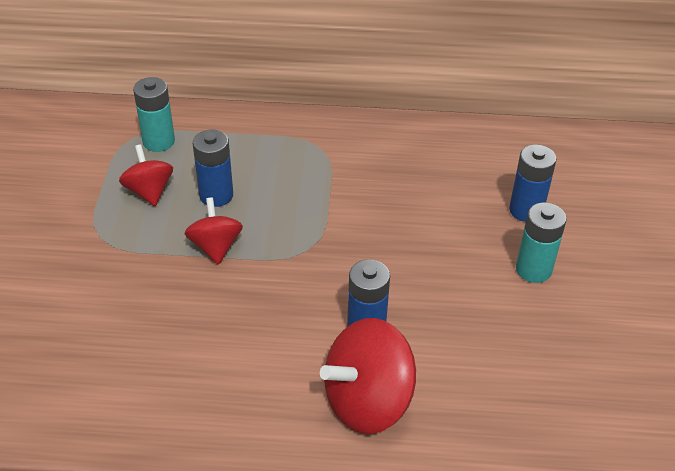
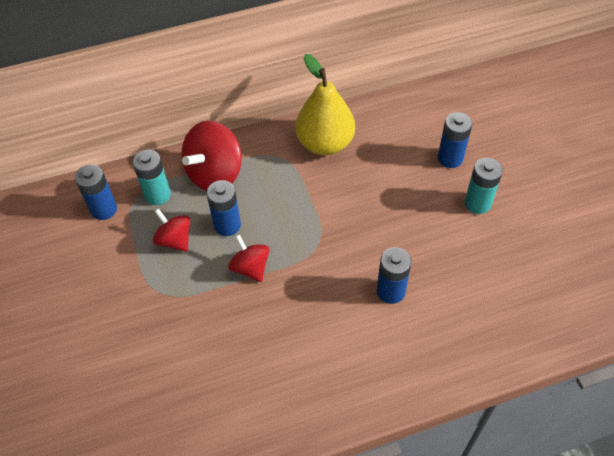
camera: 20 degrees left, 10 degrees up
(93, 137) = (104, 209): none -> blue battery
(367, 401) = (420, 346): red spinning top -> red spinning top (215, 174)
(379, 148) = (325, 143): none -> yellow pear

